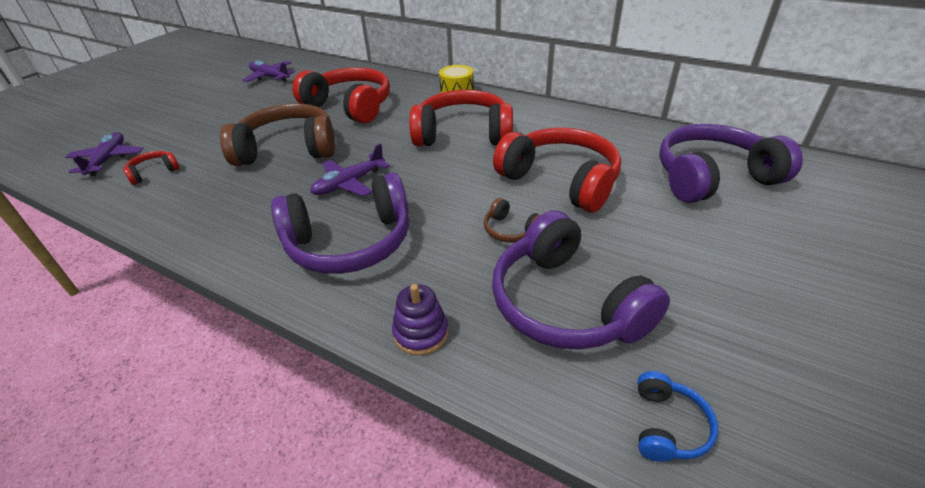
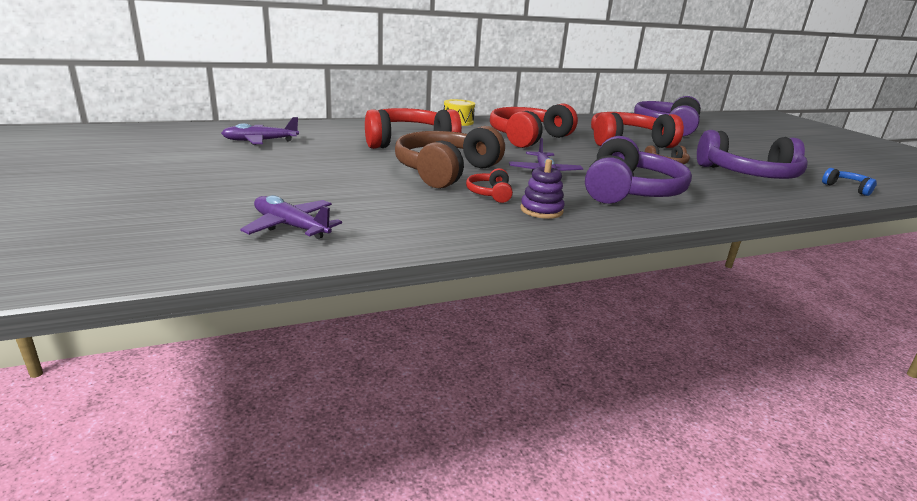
camera: 55 degrees left, 15 degrees down
(154, 172) = (379, 215): red headphones -> red headphones (490, 194)
(421, 333) = (749, 202): purple stacking toy -> purple stacking toy (541, 210)

